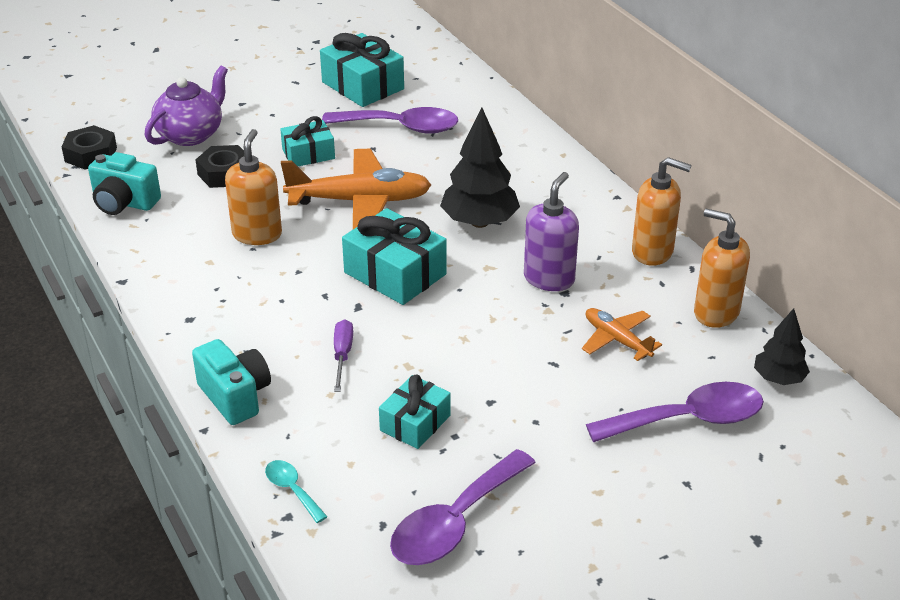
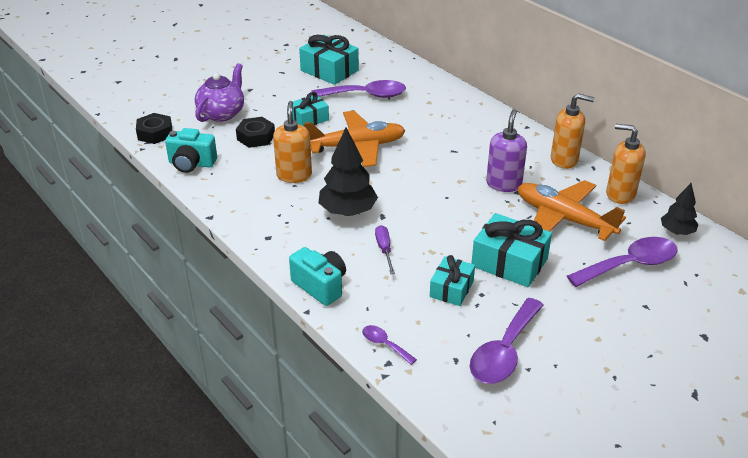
camera: 10 degrees left, 0 degrees up
(292, 490) = (384, 344): turquoise spoon -> purple spoon
(395, 273) = (399, 191): turquoise gift -> turquoise gift (509, 262)
(479, 222) = (443, 152): black tree -> black tree (348, 211)
(617, 340) = (563, 219): orange plane -> orange plane, size x1.85

